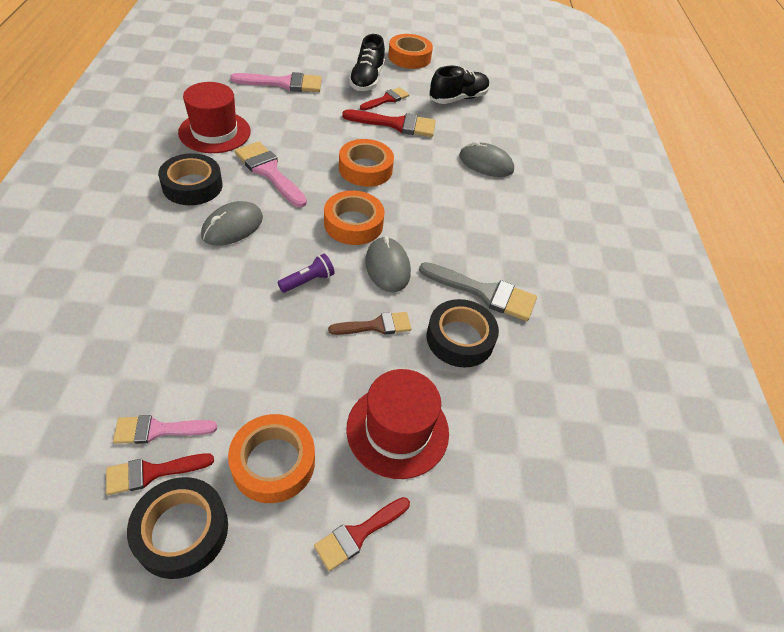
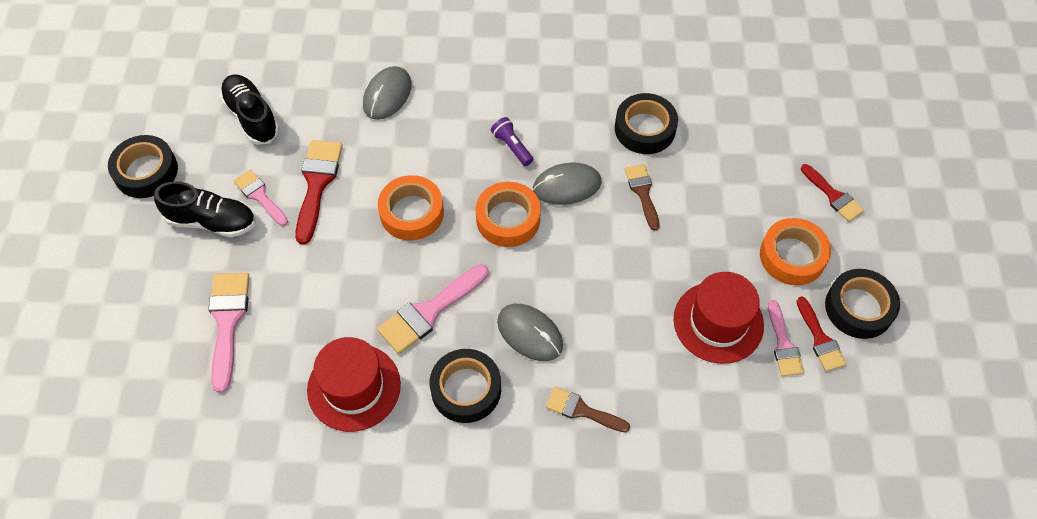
camera: 85 degrees left, 10 degrees up
(145, 252) = (582, 410): none -> brown brush
(308, 281) = (597, 252): purple flashlight -> purple flashlight (512, 146)
(386, 99) = (260, 196): red brush -> pink brush
(397, 430) = (745, 174): red hat -> red hat (718, 322)
(409, 57) = (146, 171): orange tape -> black tape
(484, 293) = (587, 108): grey brush -> none

